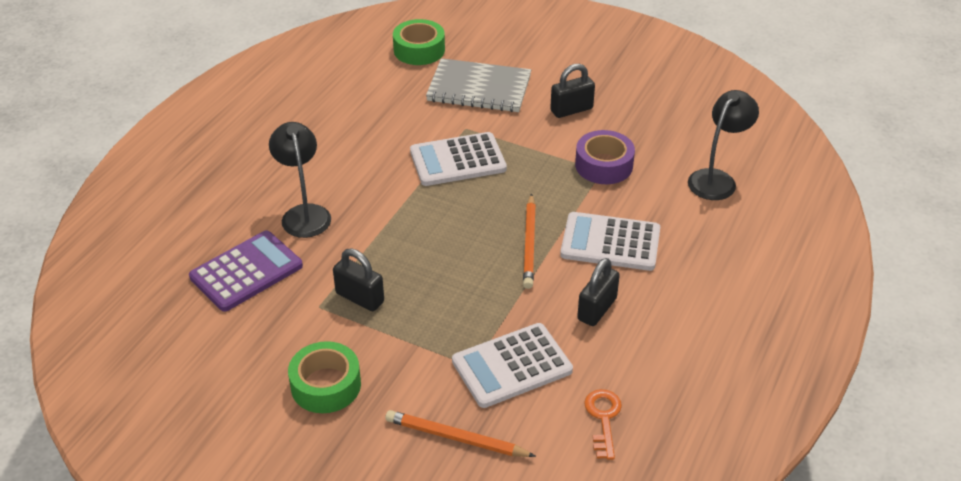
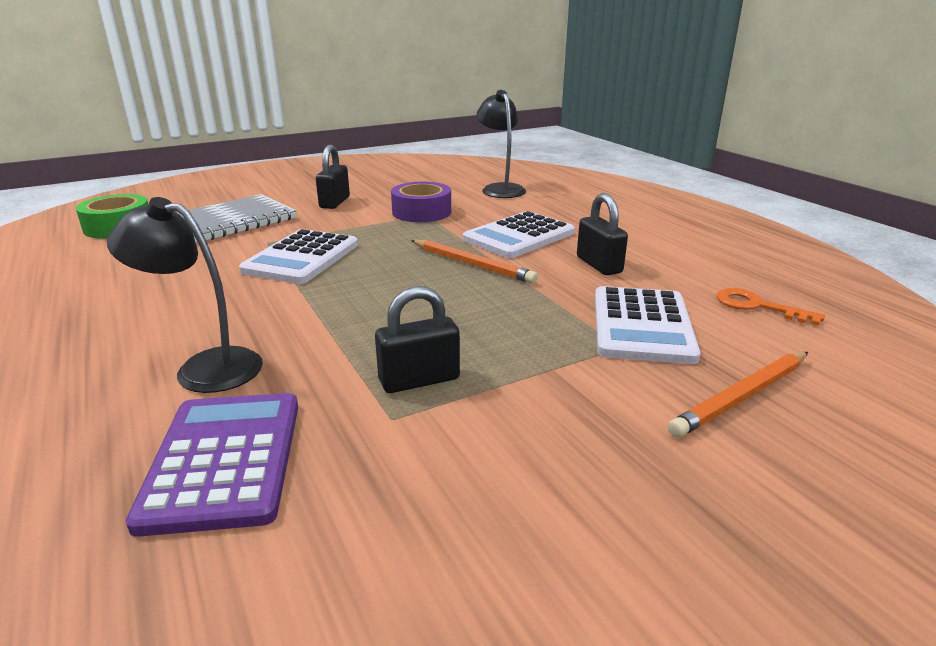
camera: 55 degrees left, 15 degrees down
(326, 385) = (560, 470): green tape -> none

